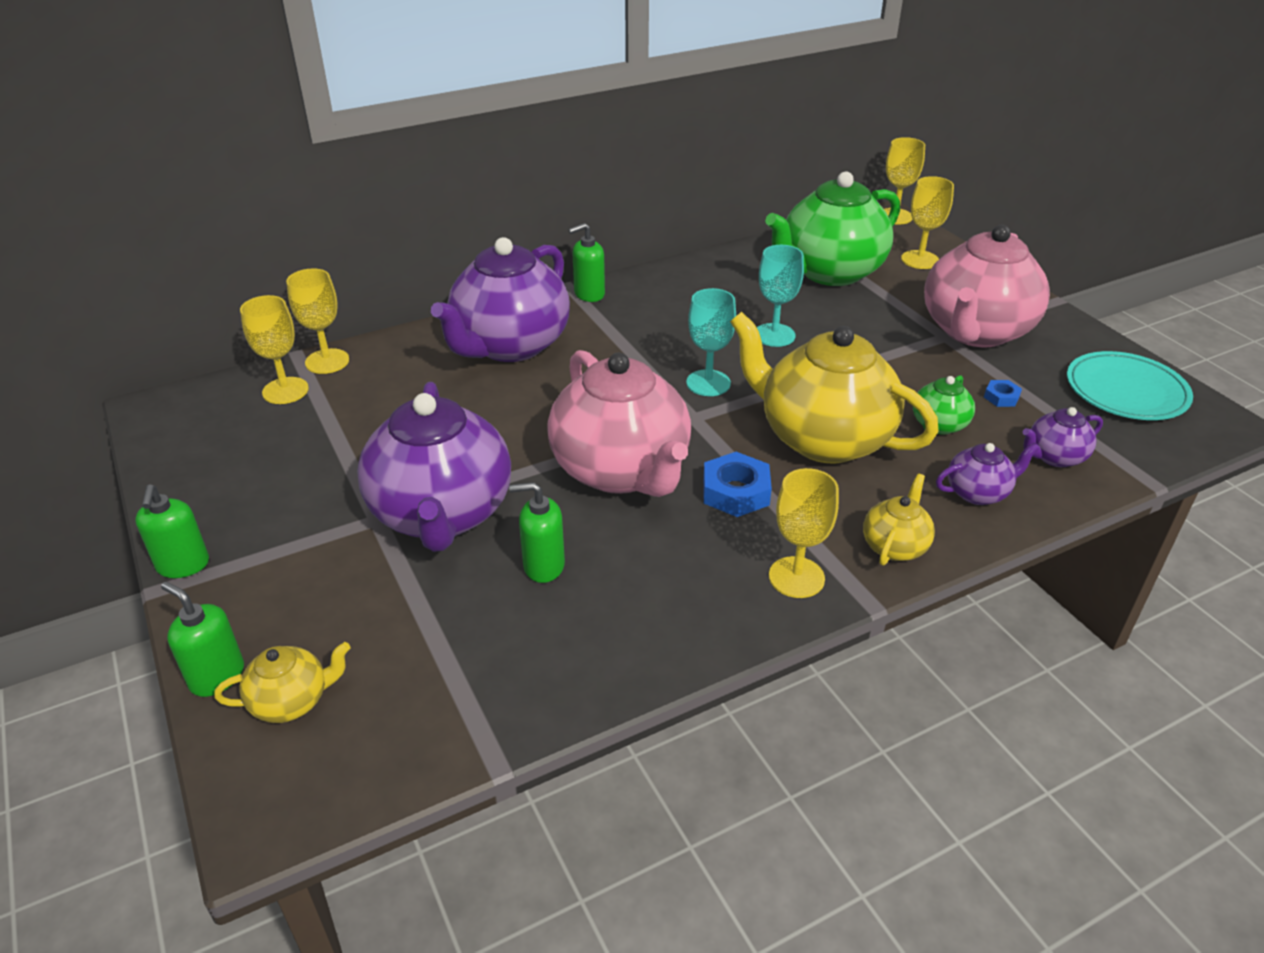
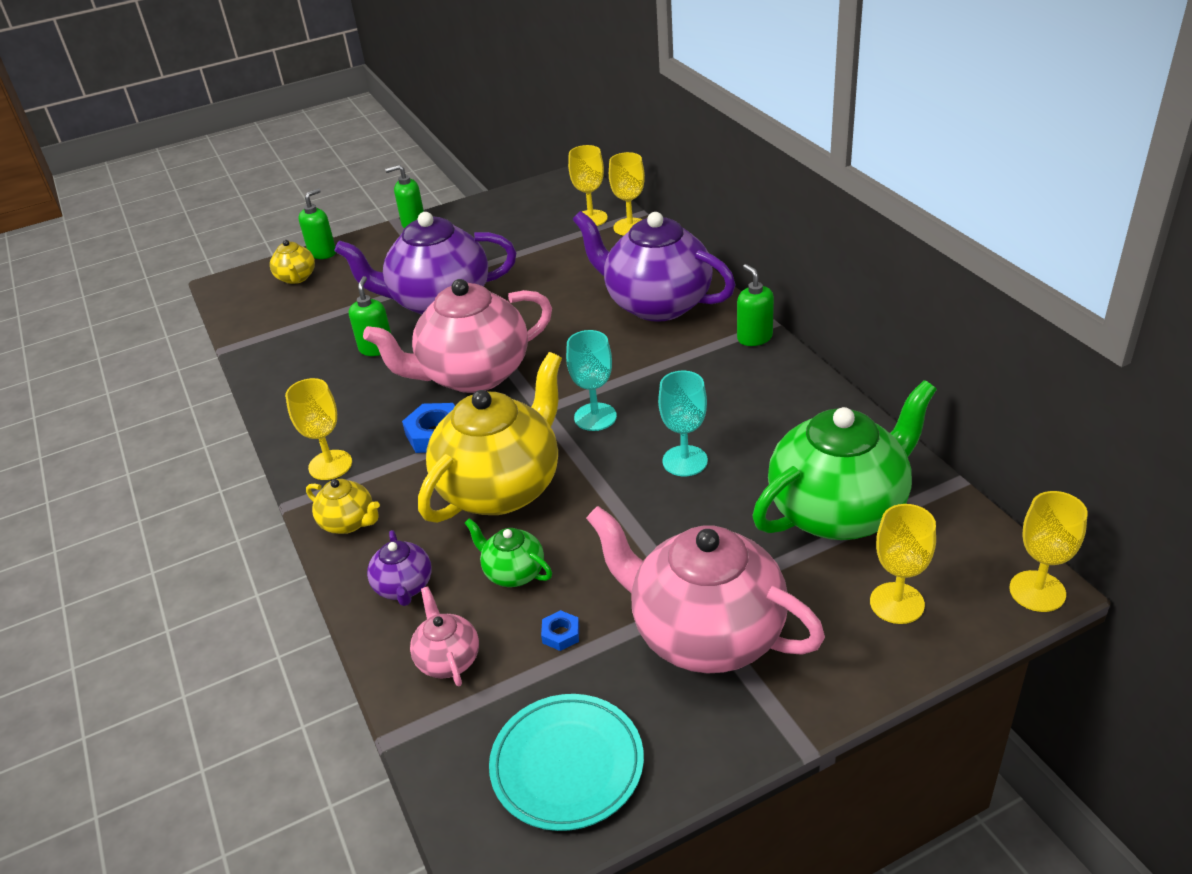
camera: 95 degrees right, 0 degrees up
(829, 272) = (839, 511): green teapot -> green teapot turned 90 degrees clockwise
(1054, 457) = (448, 659): purple teapot -> pink teapot

